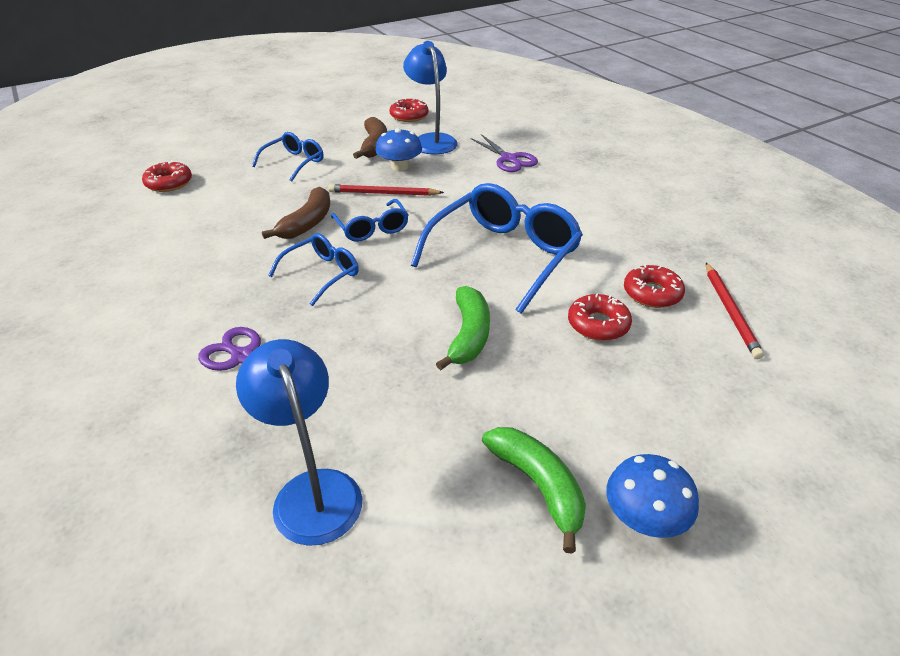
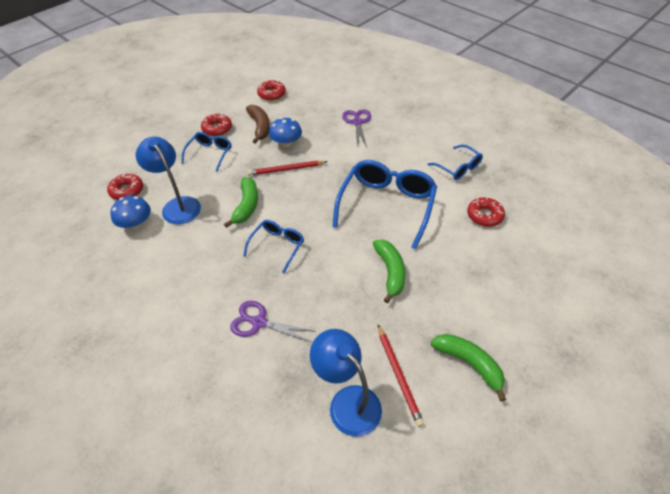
camera: 15 degrees left, 10 degrees up
(307, 223) = (246, 206): brown banana -> green banana
(372, 228) = (292, 201): blue glasses -> blue glasses (458, 167)
(431, 140) = (298, 115): blue lamp -> blue lamp (178, 205)
(509, 159) = (357, 122): purple scissors -> purple scissors turned 135 degrees counterclockwise
(598, 324) = (462, 246): red donut -> red donut (217, 129)
(644, 517) = (529, 367): blue mushroom -> blue mushroom (136, 223)
(730, 311) = (532, 219): red pencil -> red pencil (398, 375)

